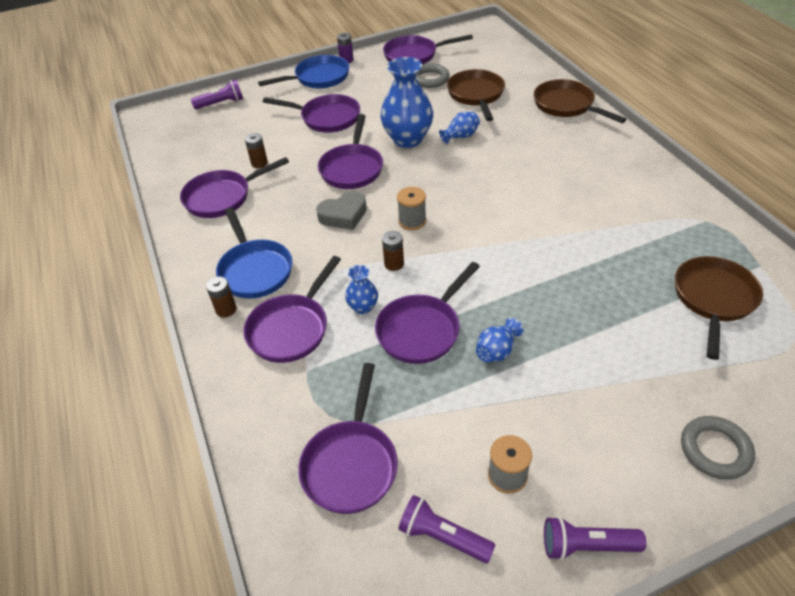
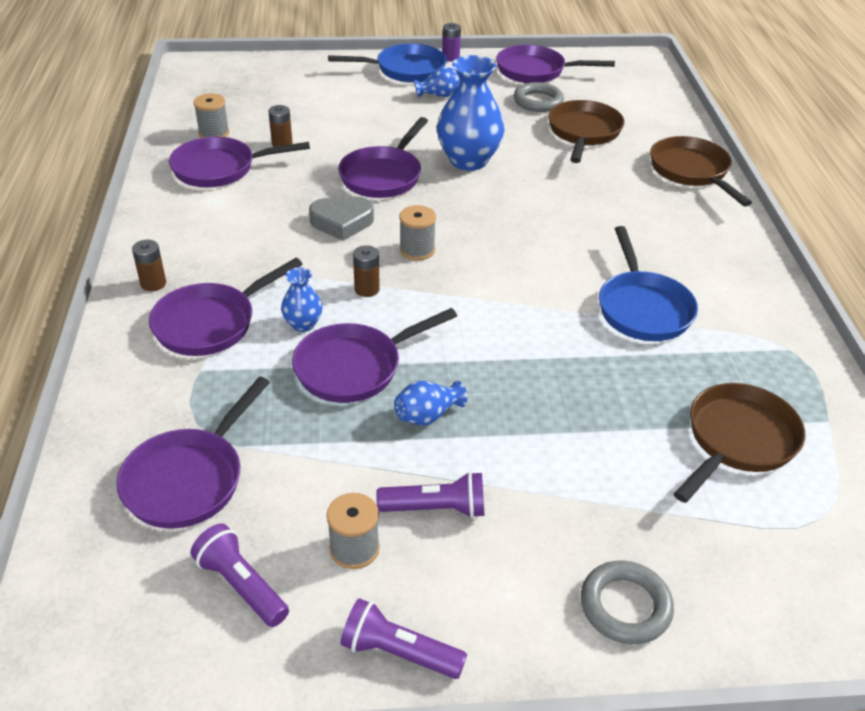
camera: 15 degrees right, 5 degrees down
(200, 169) = (214, 133): none -> grey spool
(221, 103) = (279, 71): purple flashlight -> purple flashlight (436, 508)
(255, 270) = (208, 252): blue pan -> blue pan (643, 308)
(326, 118) = (388, 115): purple pan -> none
(460, 136) = (534, 173): blue vase -> blue vase (439, 95)

